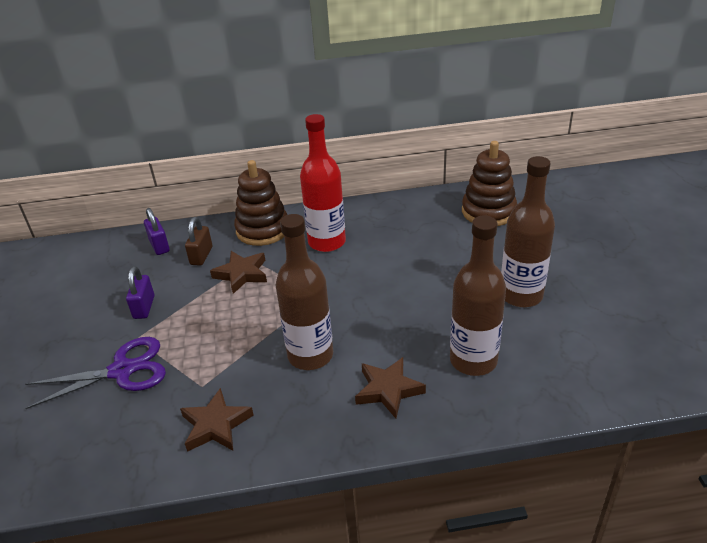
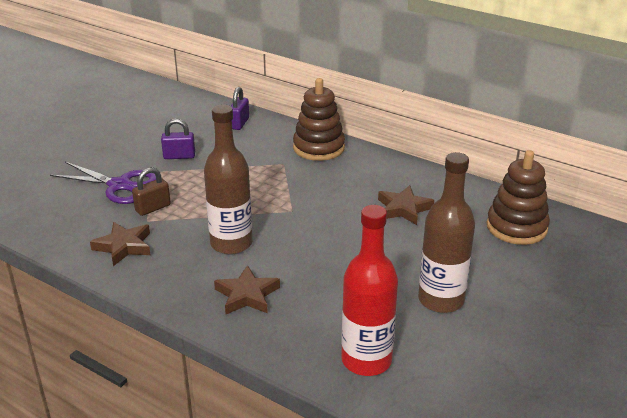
camera: 40 degrees right, 5 degrees down
(144, 307) = (179, 156): purple padlock -> purple padlock turned 45 degrees clockwise
(201, 256) = (255, 143): brown padlock -> brown padlock (153, 208)
(242, 274) = (263, 169): brown star -> brown star (403, 209)
(327, 242) = (350, 180): red bottle -> red bottle (366, 360)
(473, 360) = (331, 317): brown bottle -> none

